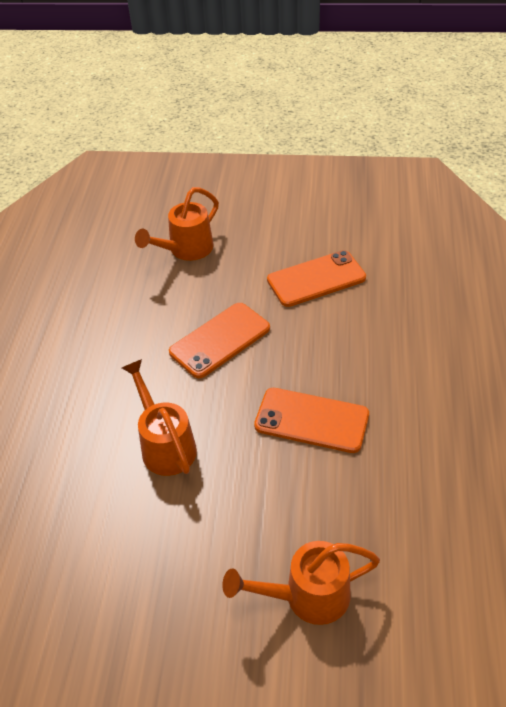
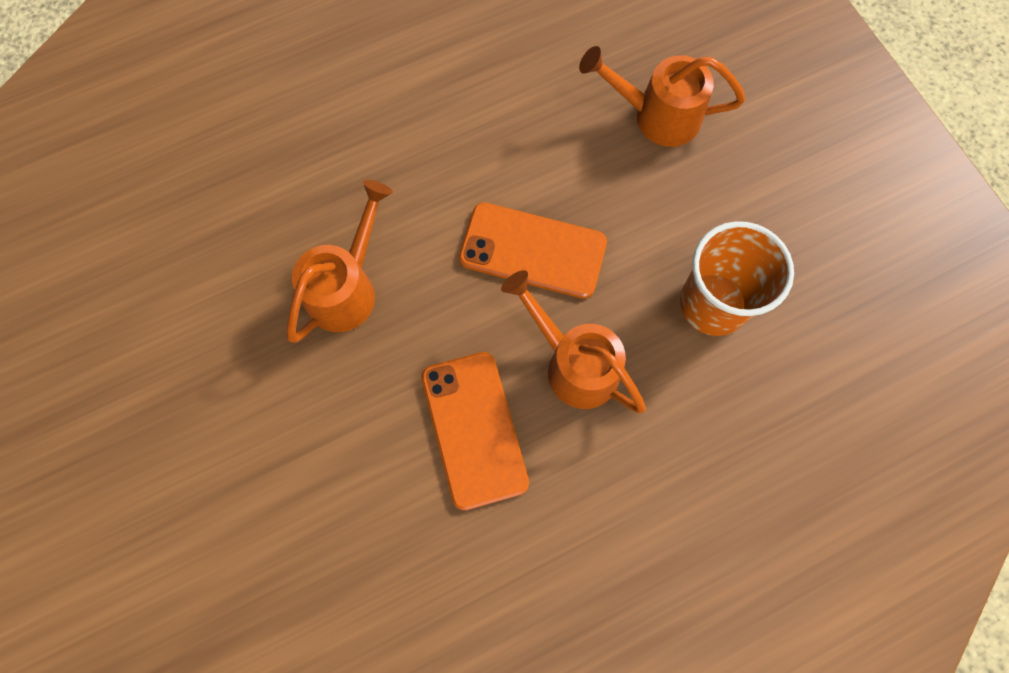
camera: 55 degrees right, 25 degrees up
(307, 596) = (239, 554): orange watering can -> orange watering can (574, 364)
(316, 279) = (713, 304): orange phone -> orange cup

